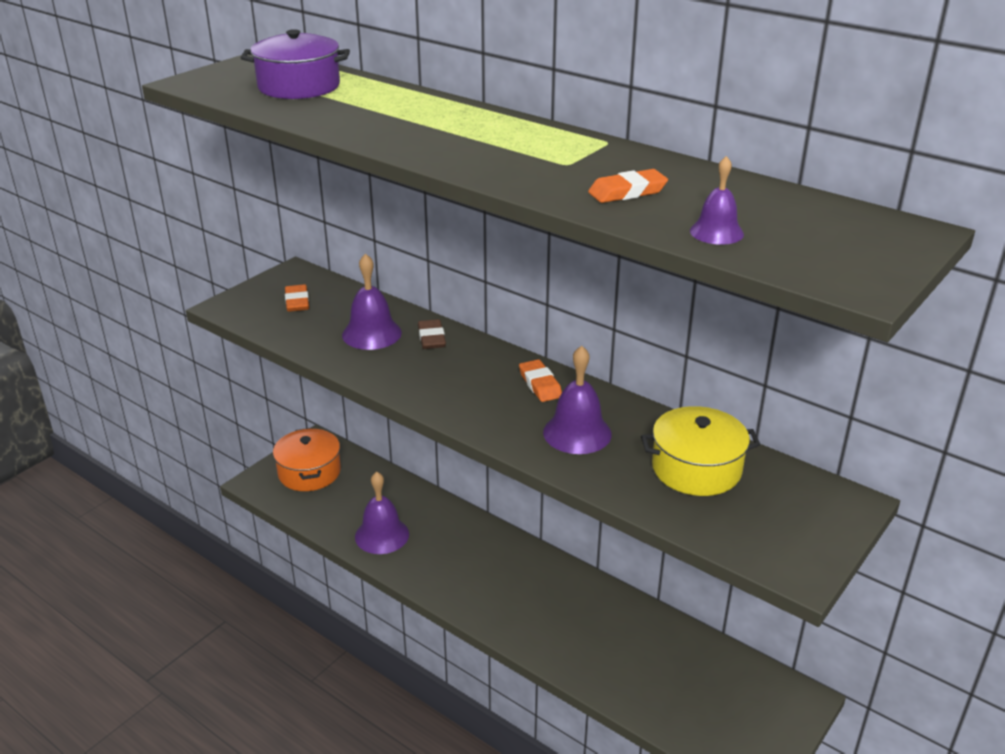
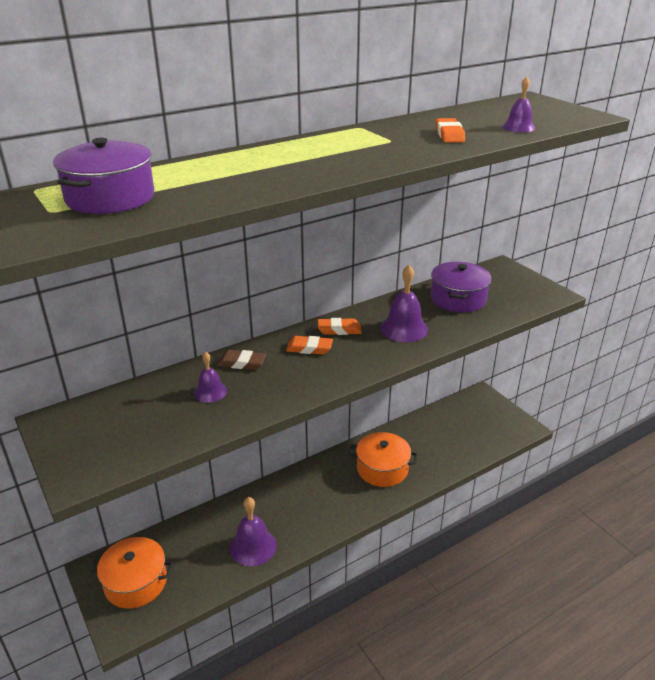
camera: 70 degrees left, 0 degrees up
(297, 302) = (114, 427): orange eraser -> orange eraser (309, 348)
(371, 333) = (210, 392): purple bell -> purple bell, size x0.60
(558, 613) = (382, 469): none -> orange pot
(696, 468) = (458, 299): yellow pot -> purple pot

